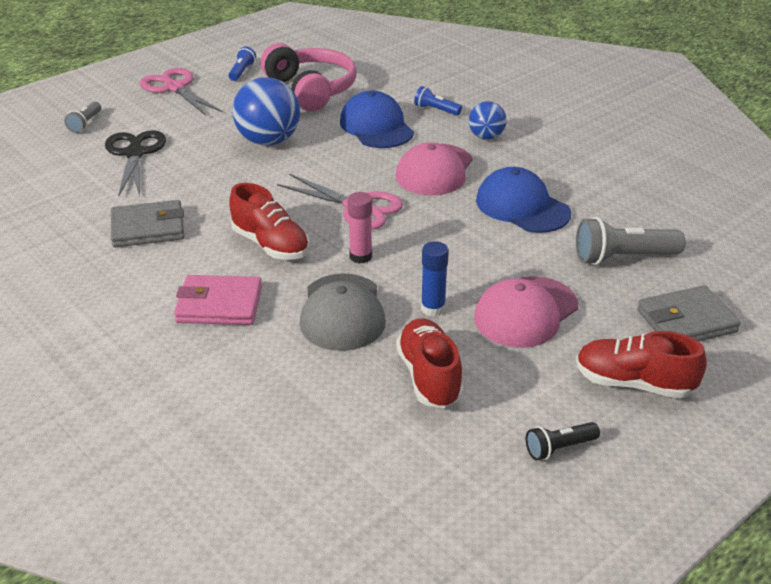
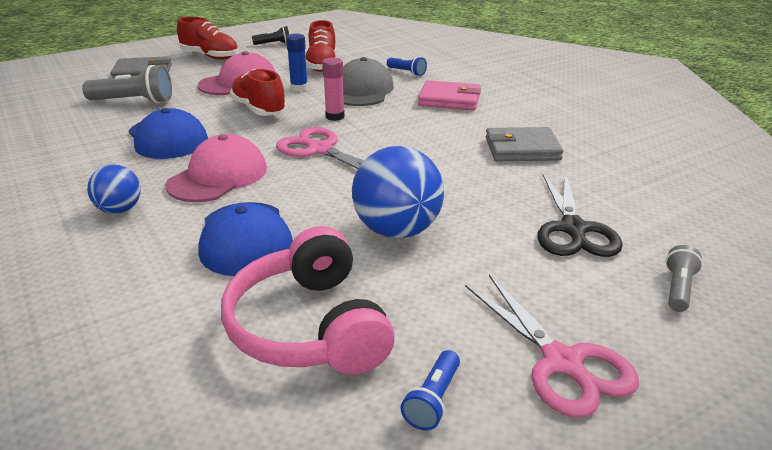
camera: 170 degrees left, 5 degrees down
(270, 245) = (408, 129): red shoe -> red shoe (259, 109)
(436, 110) = (141, 259): blue flashlight -> blue flashlight (407, 72)

